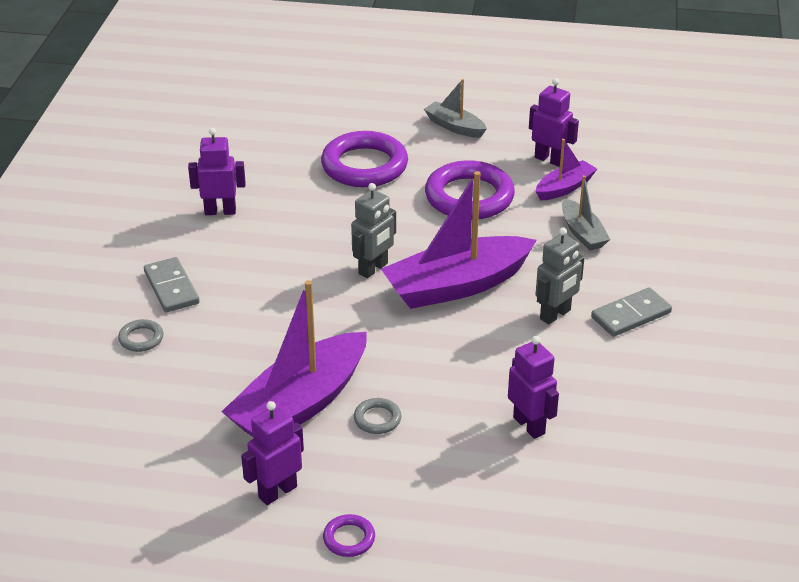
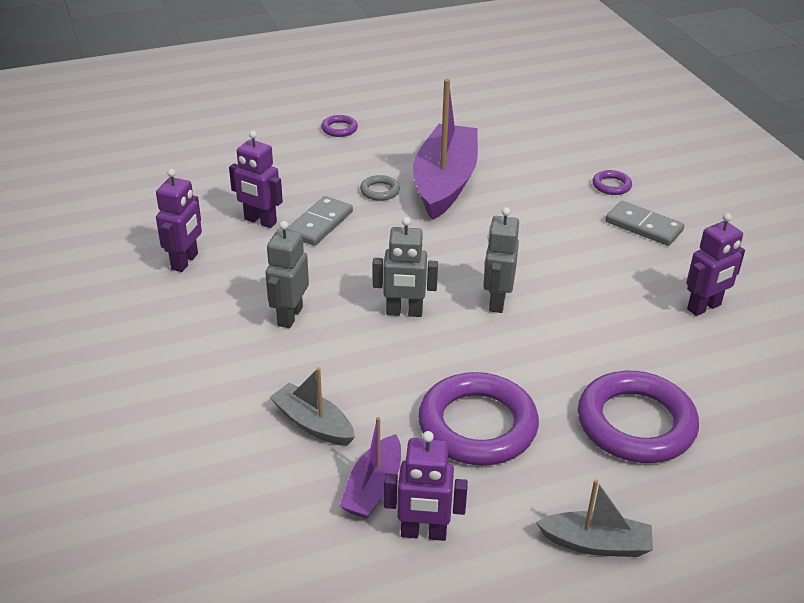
camera: 150 degrees right, 0 degrees up
(141, 338) = (611, 185): grey ring -> purple ring
(277, 492) = (407, 136): purple robot -> purple robot (185, 262)
(457, 286) = (404, 312): purple boat -> grey robot
(631, 315) = (213, 341): grey domino -> grey domino (319, 224)

